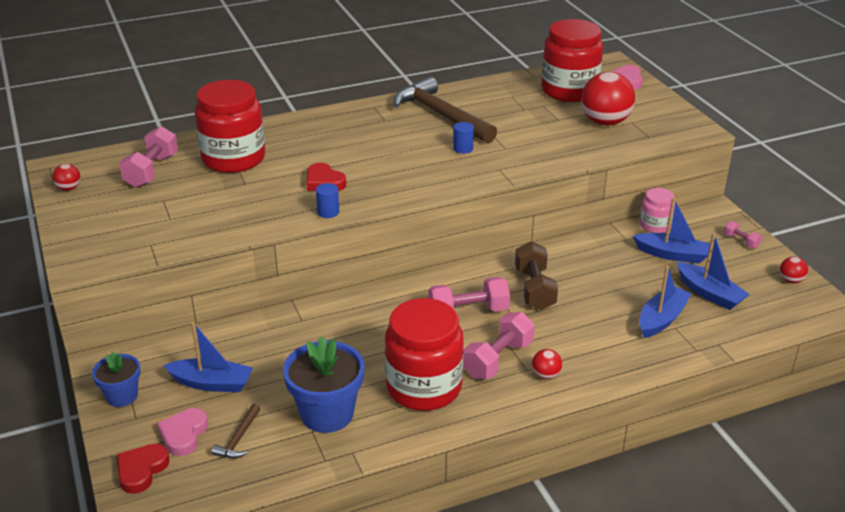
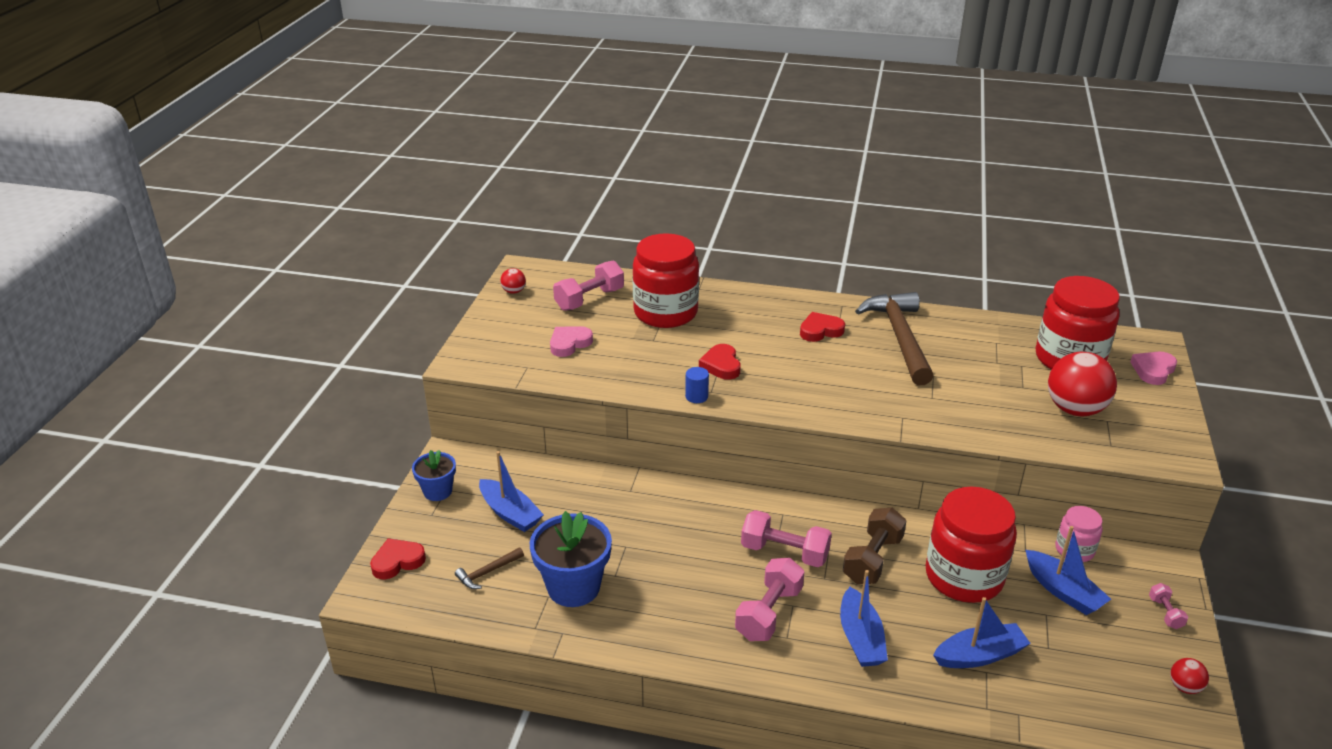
camera: 35 degrees right, 0 degrees up
(184, 434) = (452, 547): pink heart -> pink heart (569, 344)
(376, 130) = (820, 331): none -> red heart
(424, 387) = (676, 605): red jar -> red jar (964, 577)
(463, 148) = (887, 381): blue cylinder -> none
(498, 359) = (768, 613): pink dumbbell -> pink dumbbell turned 45 degrees counterclockwise
(545, 375) = (800, 652): red ball -> none
(709, 293) = (1064, 654): blue boat -> blue boat (860, 638)

